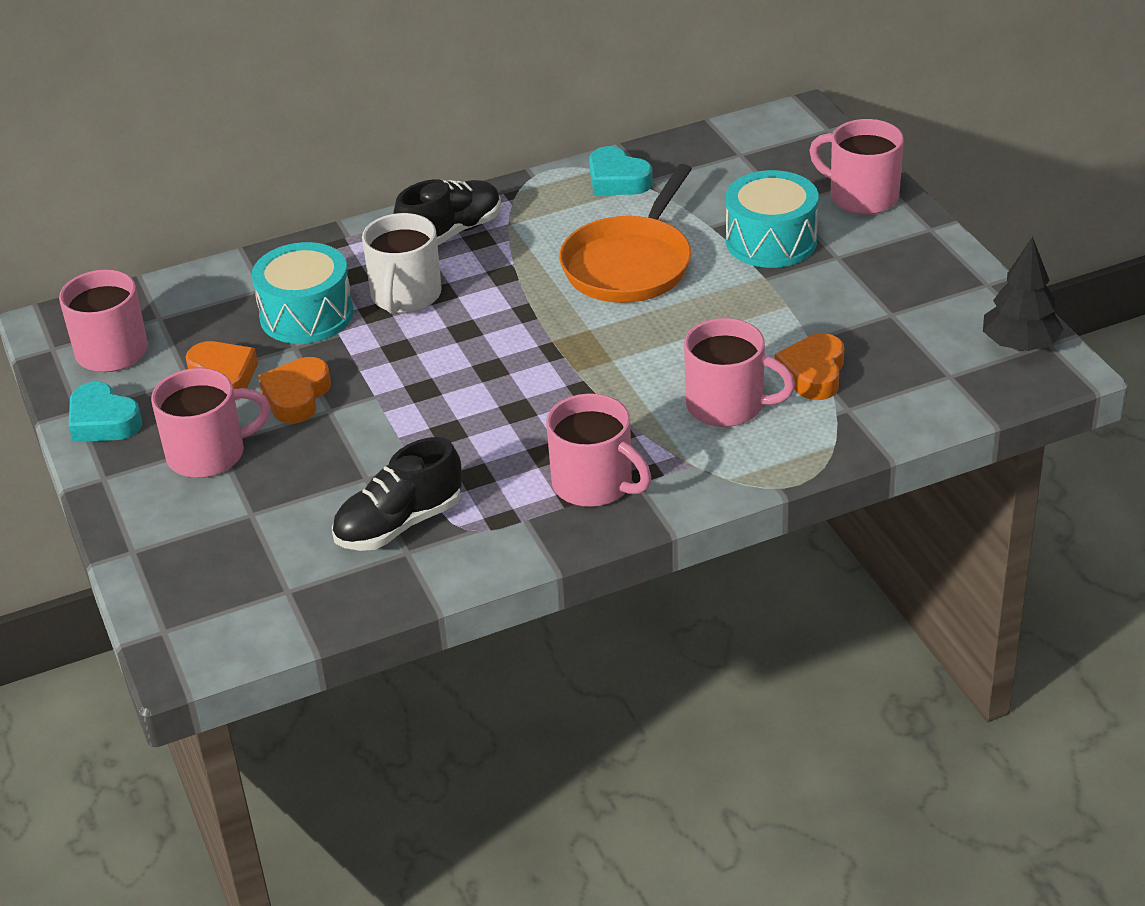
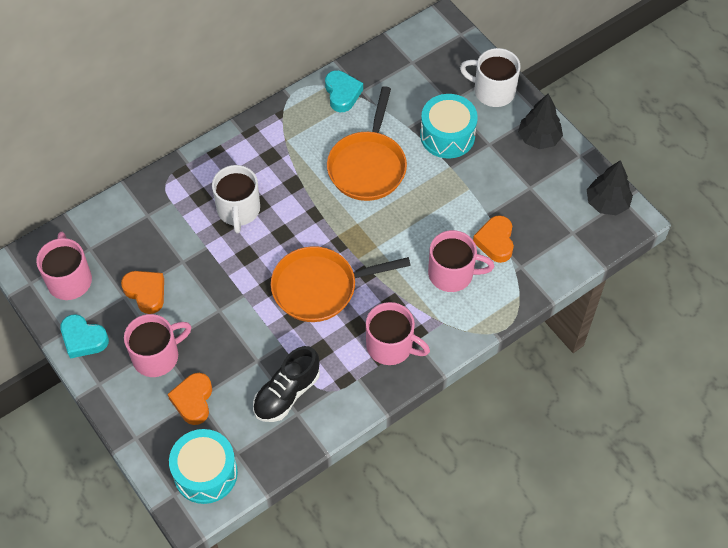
camera: 15 degrees left, 20 degrees up
(296, 396) = (196, 302): orange heart -> orange heart (193, 400)
(306, 315) = (182, 234): turquoise drum -> turquoise drum (205, 473)
(451, 233) = (251, 152): black shoe -> none
(501, 400) = (320, 288): none -> orange pan
(617, 180) = (342, 94): turquoise heart -> turquoise heart turned 135 degrees counterclockwise
(861, 196) = (492, 91): pink mug -> white mug
(922, 257) = (538, 138): none -> black tree

